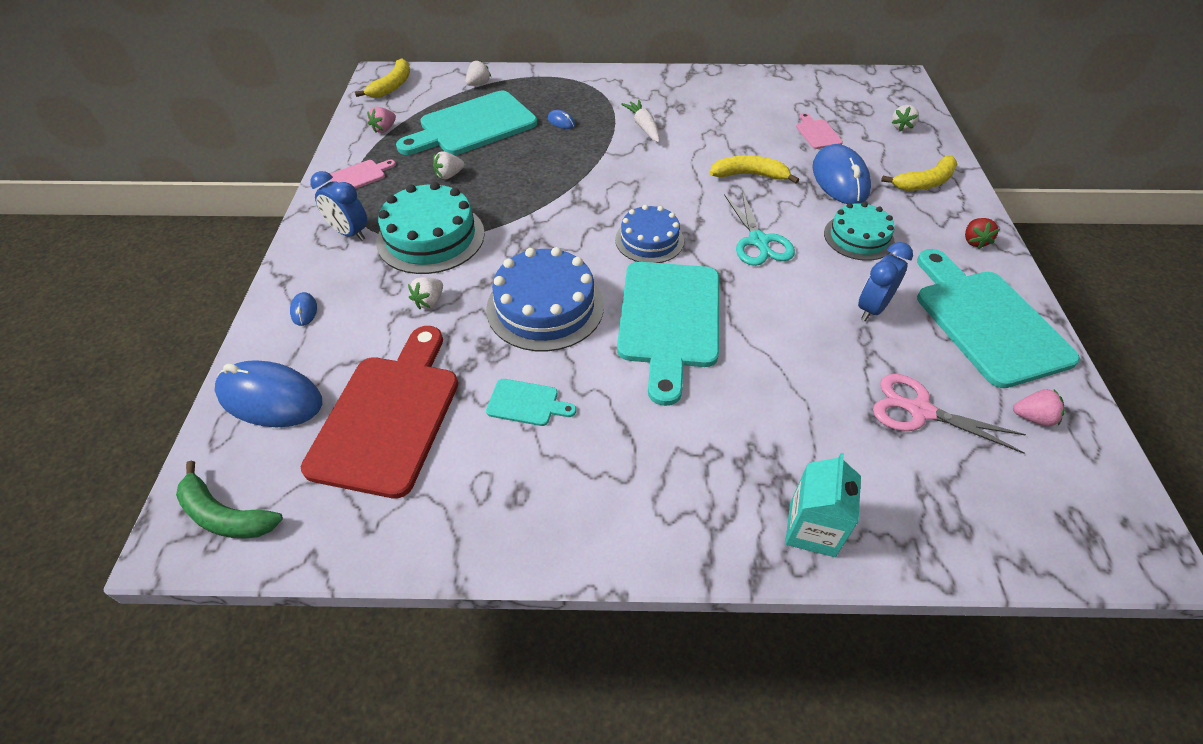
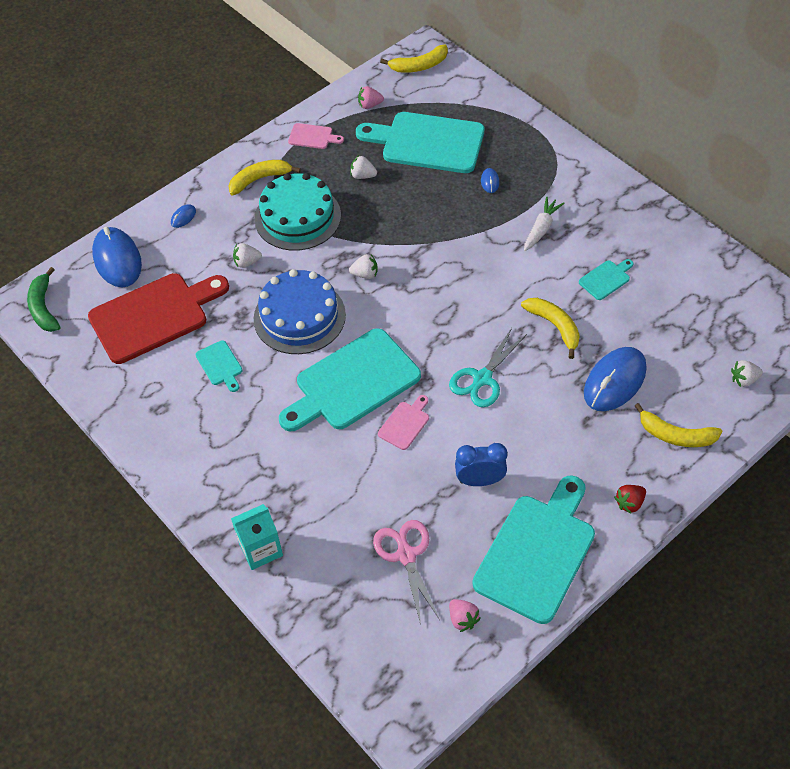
camera: 50 degrees right, 5 degrees up
(349, 233) = (260, 179): blue clock -> yellow banana
(478, 84) = (479, 104): white strawberry -> white strawberry (365, 274)
(649, 240) = (416, 321): blue cake -> none
(733, 128) = (606, 279): none -> turquoise cutting board
(817, 133) = (664, 332): pink cutting board -> pink cutting board (405, 423)
(858, 237) = (553, 431): turquoise cake -> none

